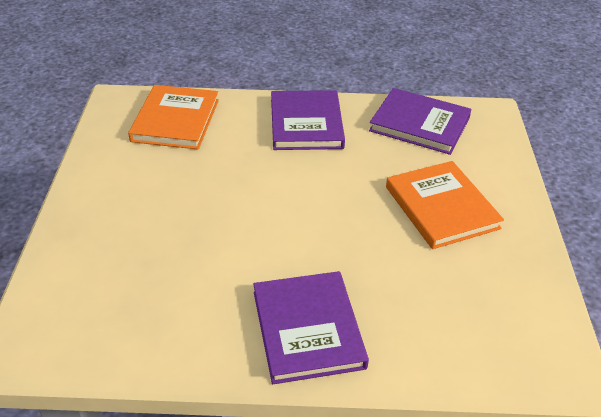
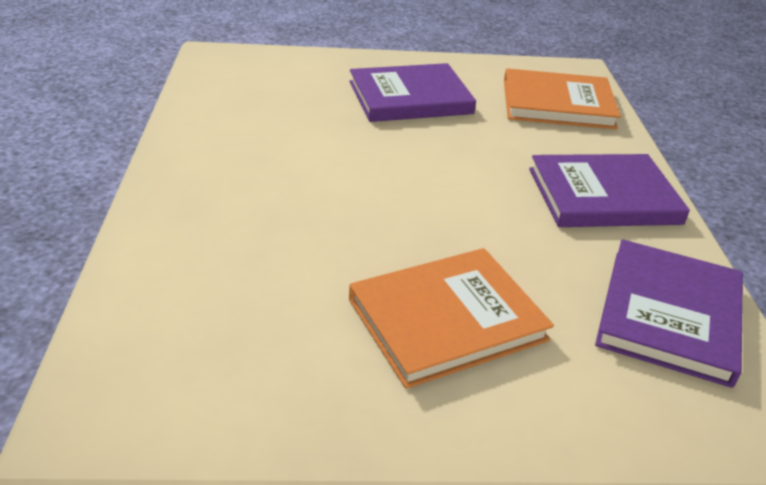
camera: 85 degrees right, 5 degrees down
(308, 329) = (213, 190): purple book -> purple book (410, 98)

